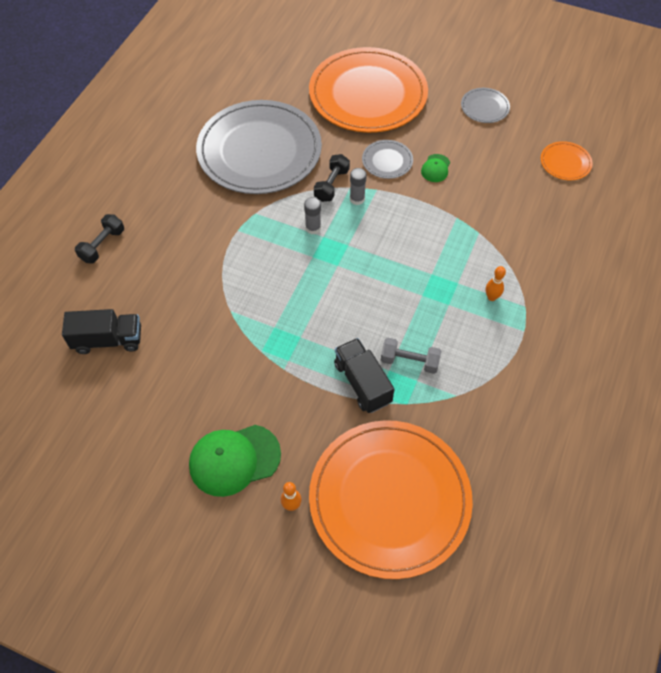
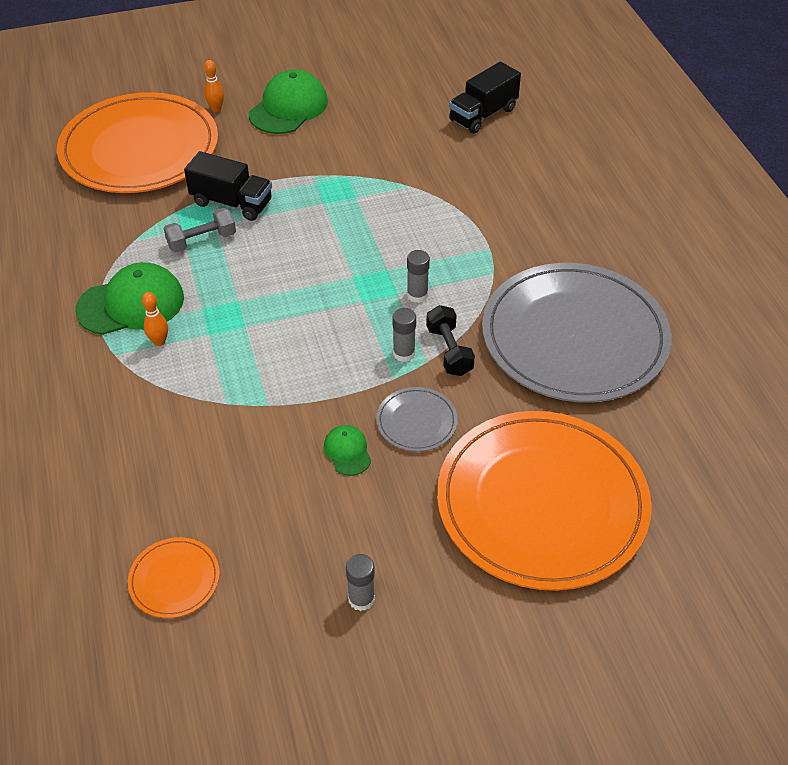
camera: 140 degrees right, 10 degrees down
(102, 245) = (590, 165): black dumbbell -> none
(484, 107) = (361, 599): grey plate -> grey glue stick
(492, 338) = (131, 304): none -> green cap

